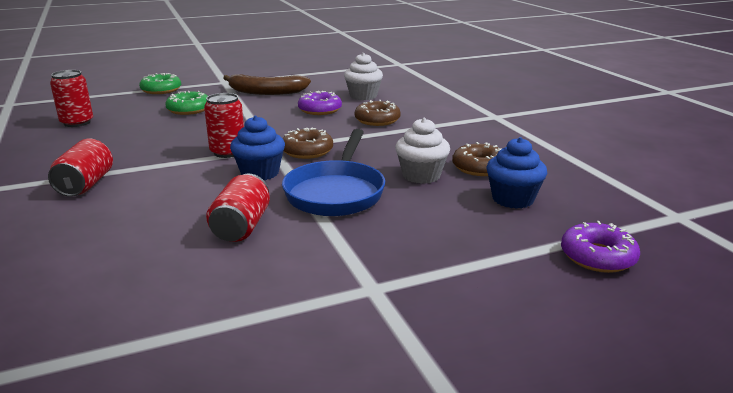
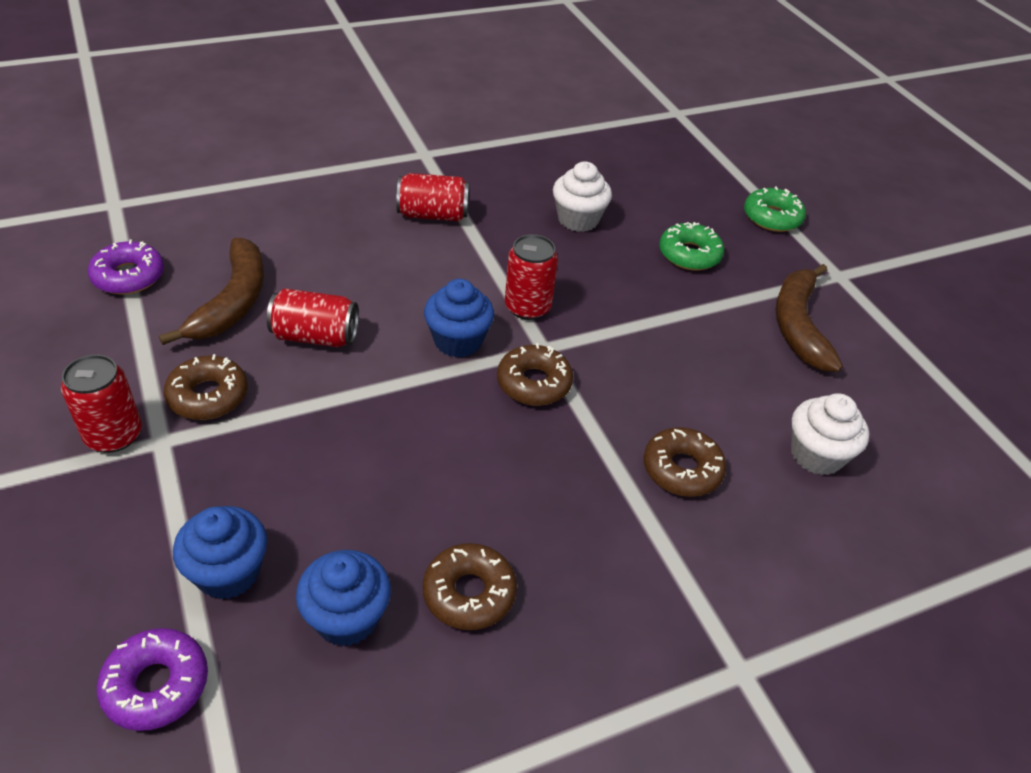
camera: 85 degrees right, 20 degrees up
(77, 122) = (620, 173): red can -> red can (114, 435)
(176, 273) = (232, 302): none -> brown banana
(314, 271) = (208, 396): none -> brown donut
(320, 110) = (720, 394): purple donut -> purple donut (128, 276)
(336, 192) = (393, 414): blue pan -> none
(421, 175) = (441, 510): white cupcake -> white cupcake (578, 219)
(497, 241) = (228, 572): none -> blue cupcake

